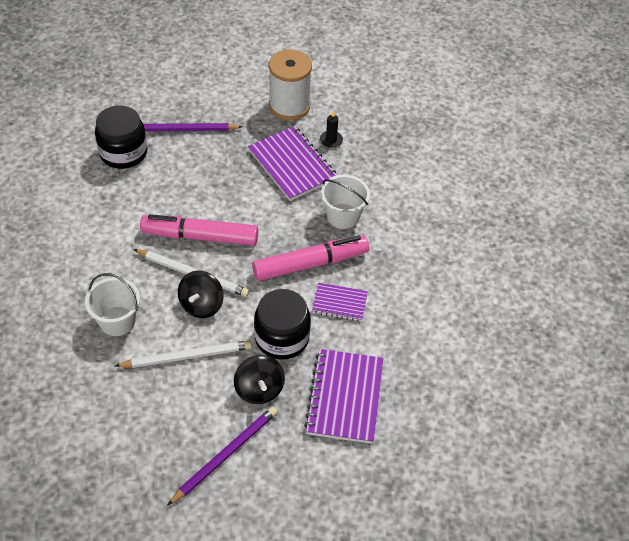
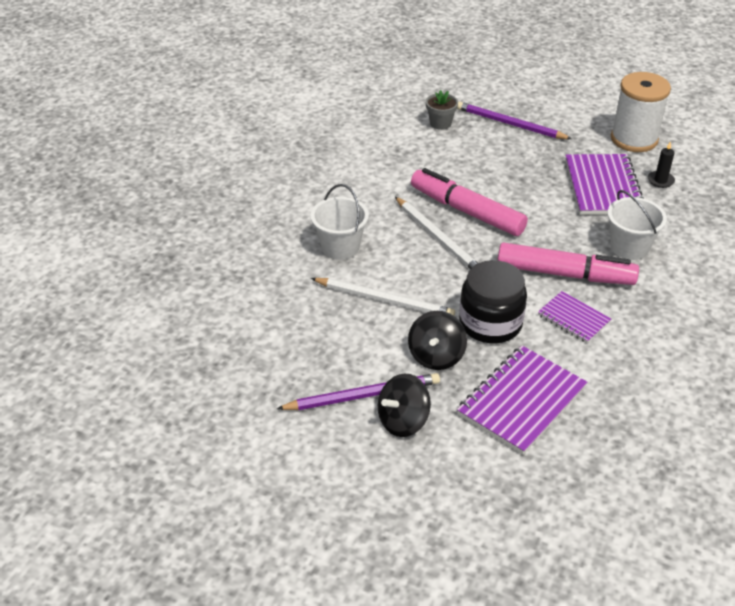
camera: 35 degrees right, 10 degrees down
(123, 153) = (440, 123): black jar -> grey flower pot
(201, 305) = (428, 265): black spinning top -> black spinning top (403, 421)

